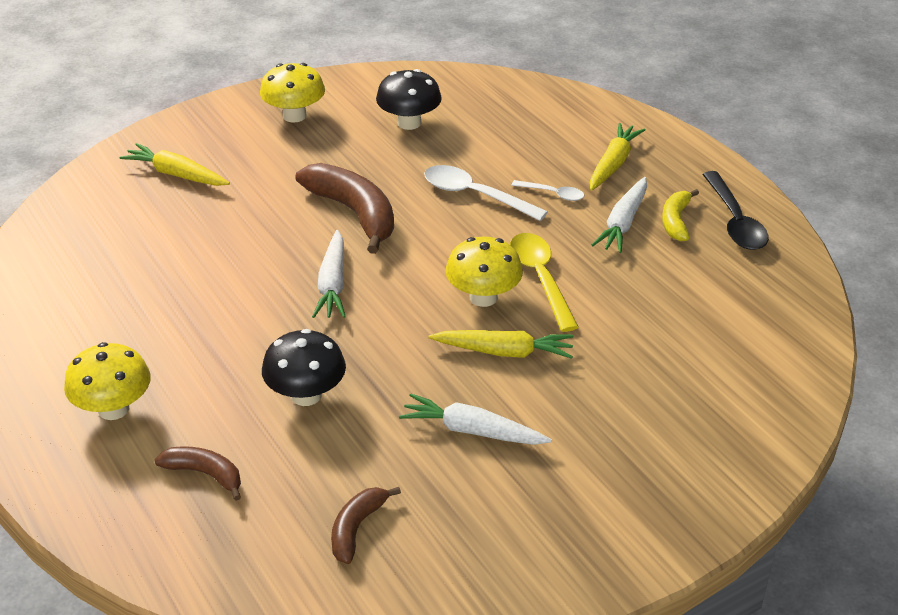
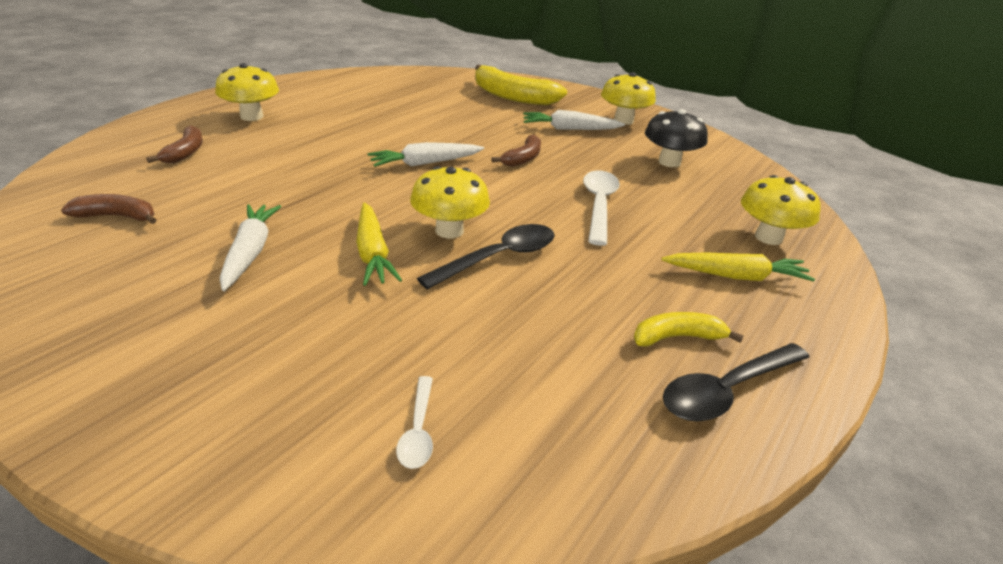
camera: 65 degrees right, 5 degrees down
(176, 174) = (512, 97): yellow carrot -> yellow banana
(306, 395) = (282, 173): black mushroom -> none
(354, 213) = (523, 158): brown banana -> brown banana, size x0.55
(541, 279) = (498, 258): yellow spoon -> black spoon
(553, 194) = (643, 246): white spoon -> white spoon (418, 430)
(566, 124) = (768, 237): none -> yellow mushroom
(623, 223) = (636, 297): white carrot -> white carrot (569, 129)

